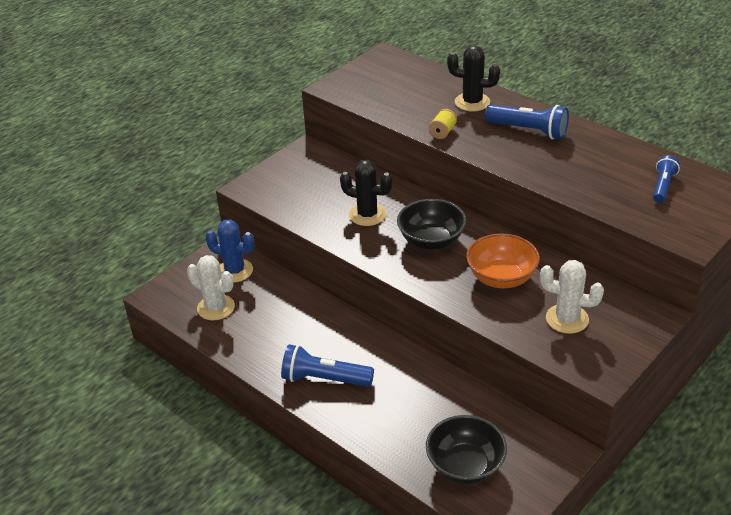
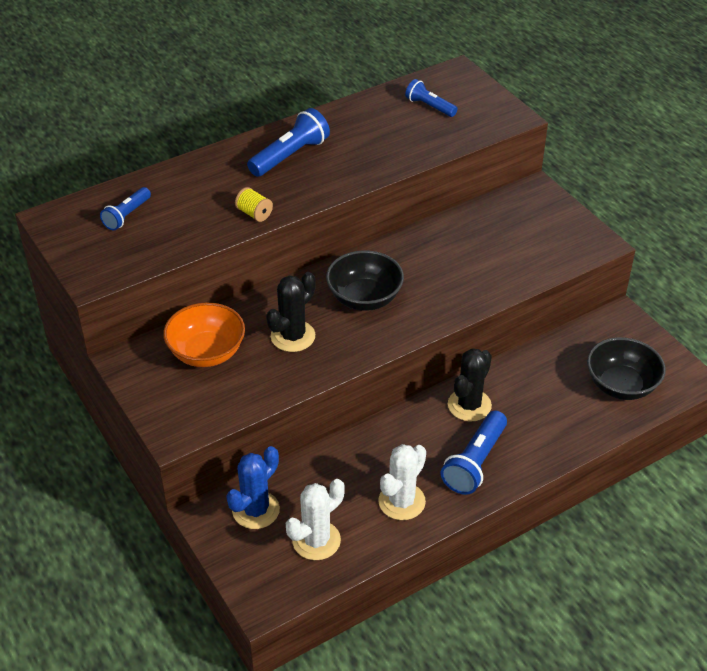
camera: 75 degrees left, 5 degrees up
(405, 81) = (127, 215): none -> blue flashlight
(472, 102) = (209, 178): black cactus -> black cactus (469, 405)
(501, 278) = (446, 265): orange bowl -> orange bowl (207, 353)
(567, 319) = (521, 241): white cactus -> white cactus (401, 501)

